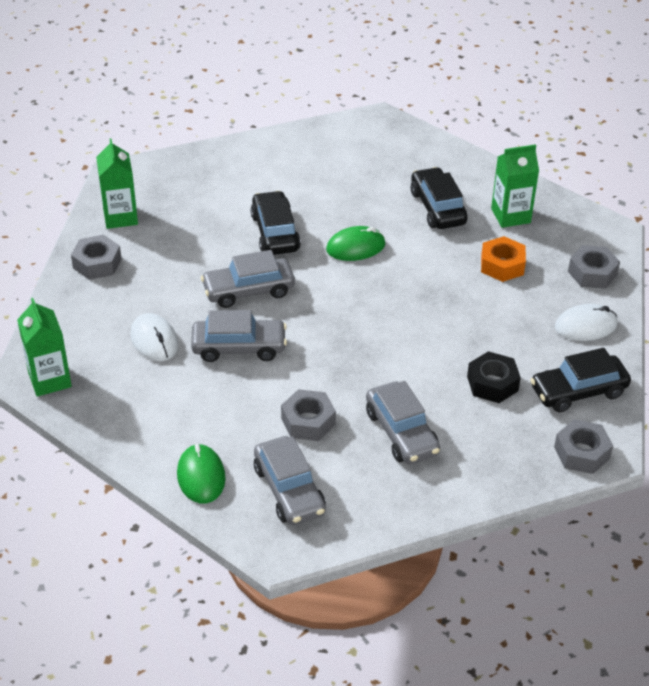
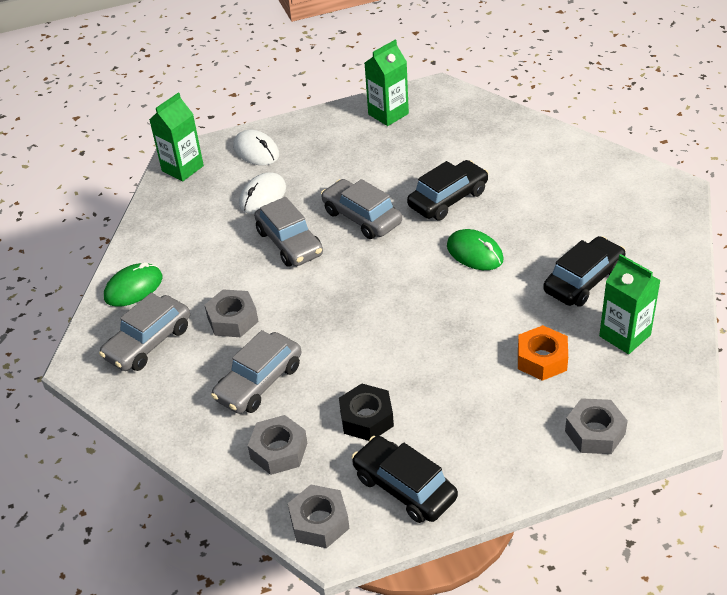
camera: 65 degrees right, 0 degrees up
(97, 263) = (324, 129): grey nut -> grey nut (279, 451)
(586, 326) = (507, 458): white mouse -> white mouse (256, 151)

